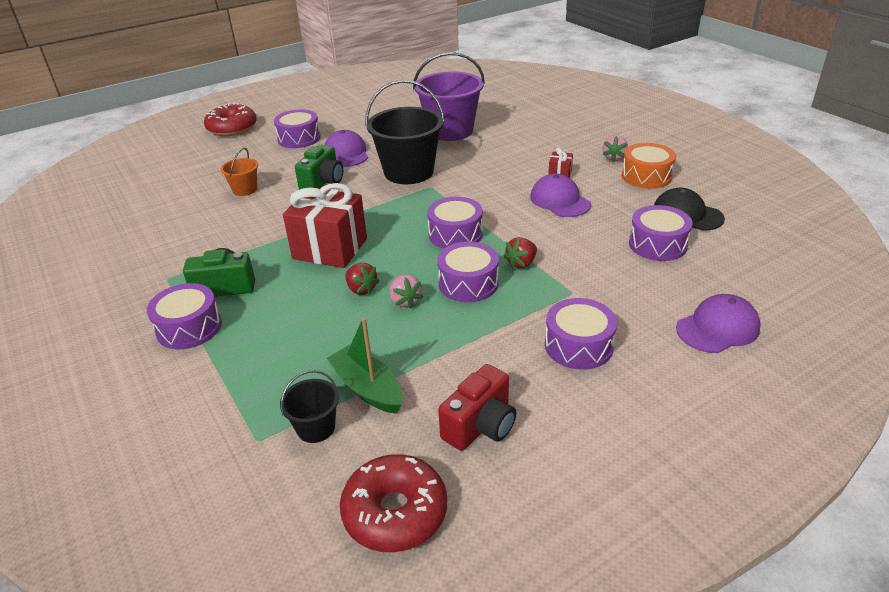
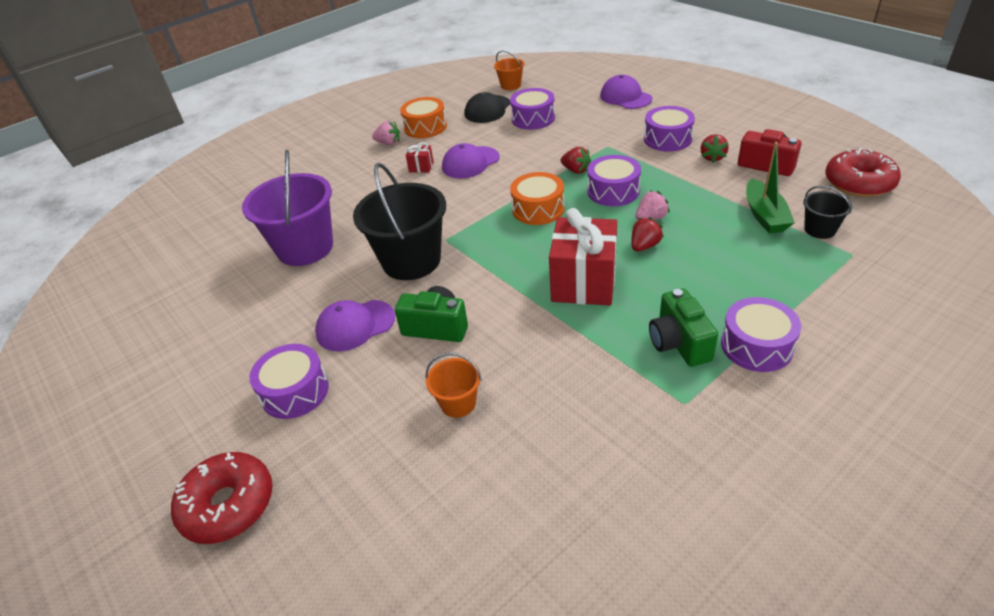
camera: 95 degrees left, 5 degrees up
(367, 388) = (764, 215): green boat -> green boat turned 45 degrees counterclockwise
(455, 234) = (538, 209): purple drum -> orange drum
(517, 376) = (712, 157): none -> red strawberry
(760, 234) = (510, 85): none -> orange bucket

